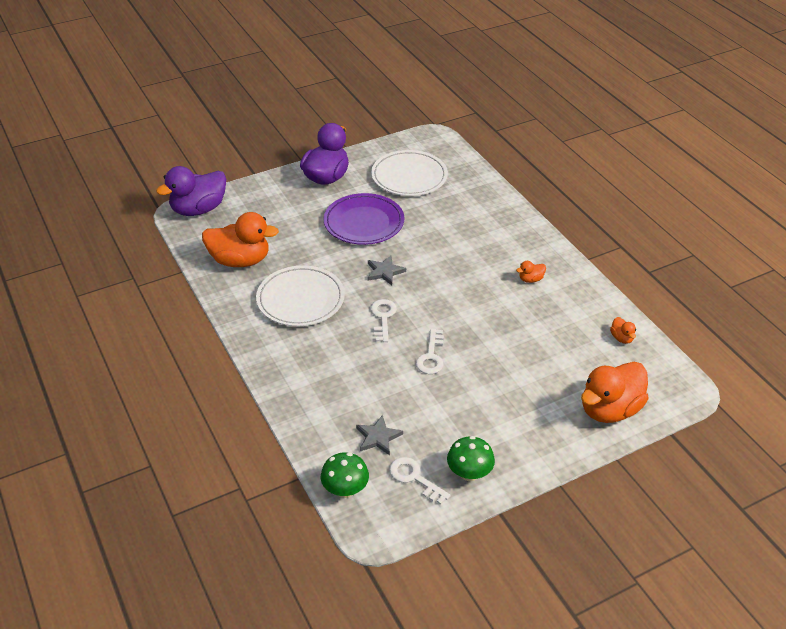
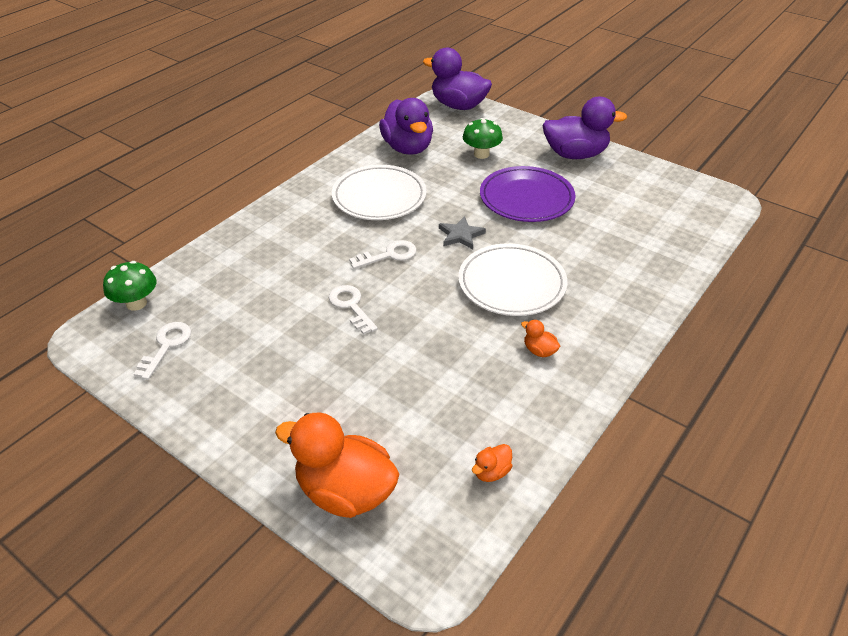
camera: 65 degrees right, 0 degrees up
(240, 260) = (407, 148): orange duck -> purple duck
(378, 437) = (214, 304): grey star -> none
(409, 177) = (634, 204): white plate -> white plate (512, 284)
(431, 356) = (351, 306): white key -> white key turned 75 degrees clockwise
(469, 473) = (187, 386): green mushroom -> green mushroom (481, 154)

